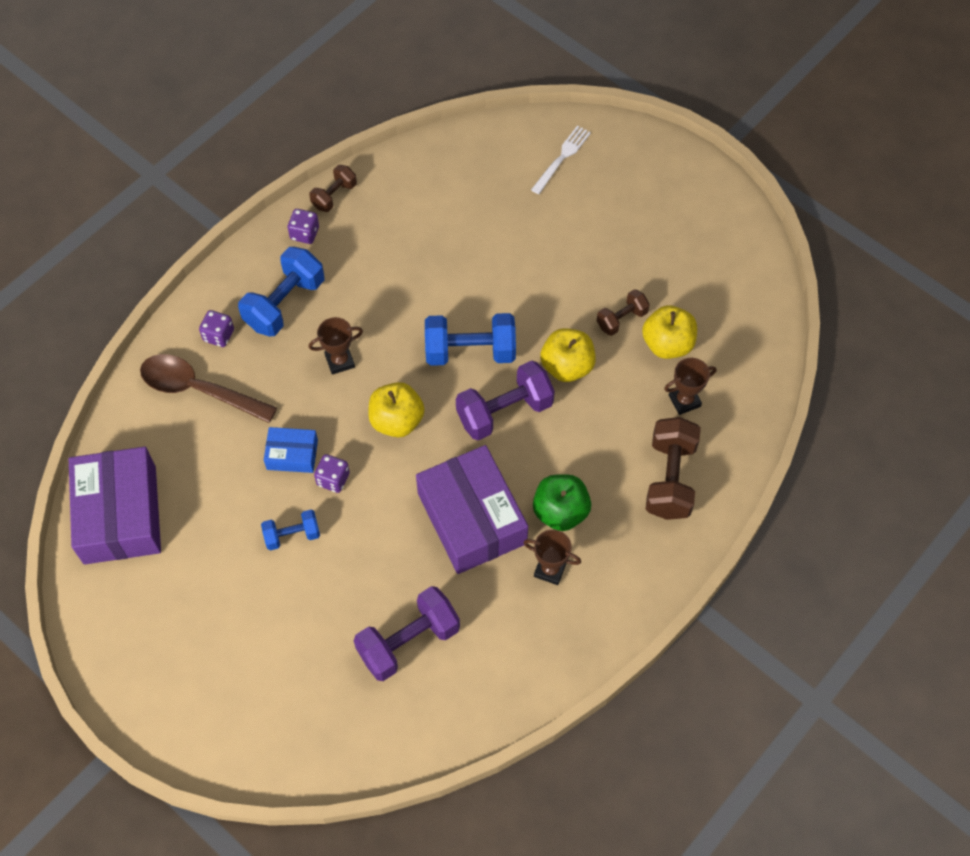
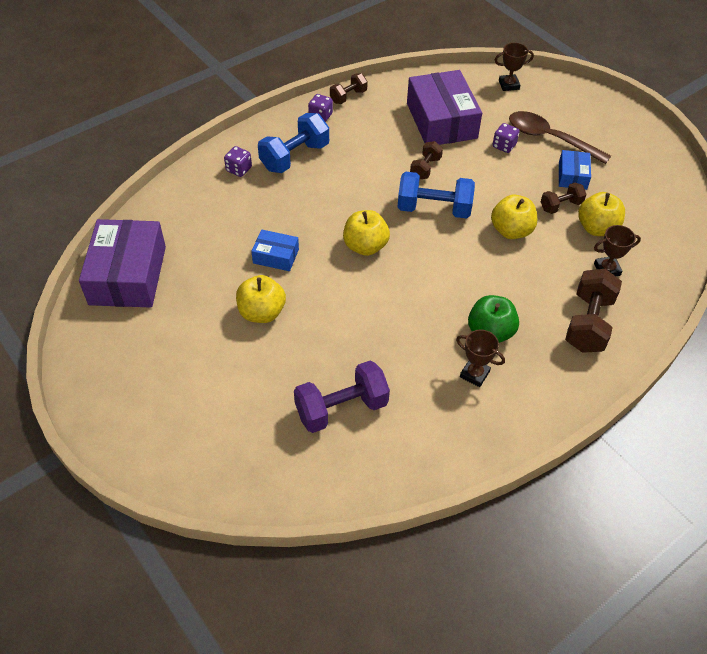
camera: 10 degrees right, 10 degrees down
(198, 389) = (214, 202): brown spoon -> brown spoon (549, 138)
(292, 535) = (262, 312): blue dumbbell -> yellow apple
(333, 479) = (304, 278): purple dice -> purple dice (504, 146)
(340, 361) = (328, 200): brown trophy -> brown trophy (508, 85)
(450, 292) = (425, 168): none -> brown dumbbell
(471, 518) = (414, 325): purple box -> purple box (441, 121)
(504, 411) = (454, 253): purple dumbbell -> none
(562, 157) = (527, 97): white fork -> none
(631, 271) = (572, 176): none -> blue box

